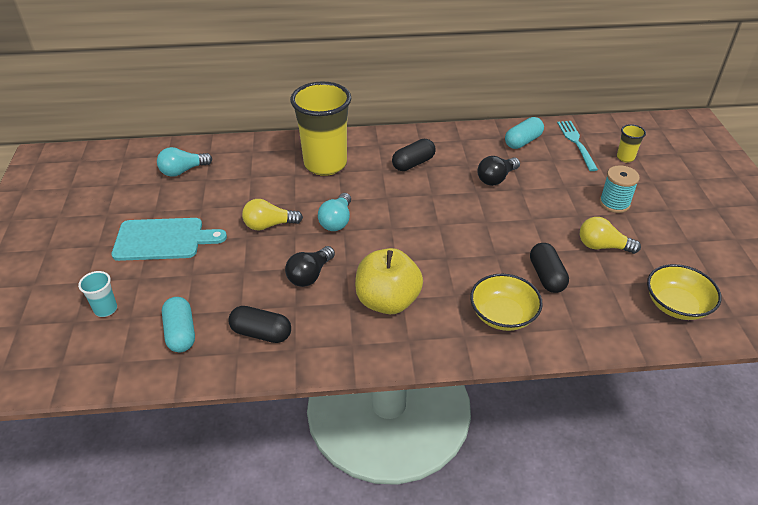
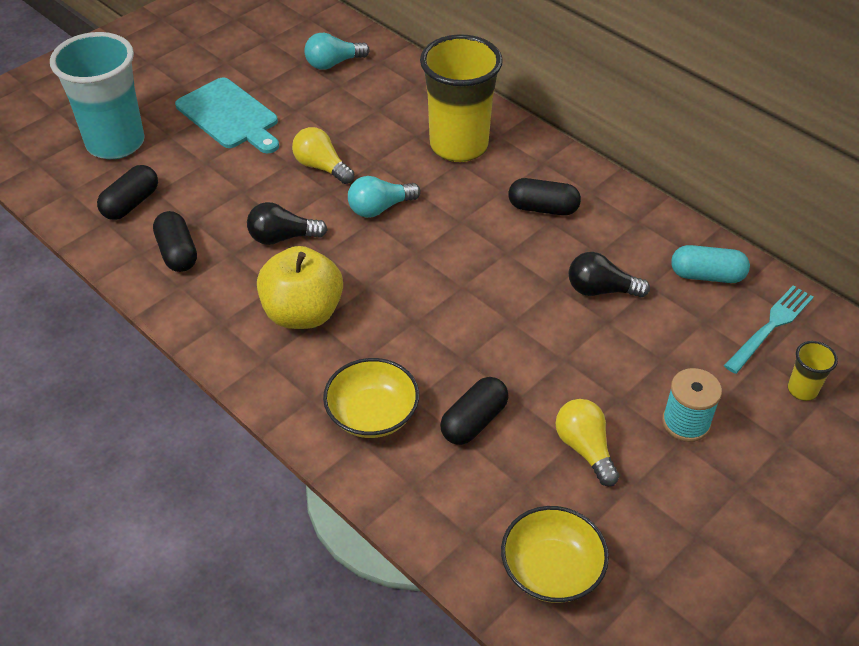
camera: 50 degrees right, 5 degrees up
(106, 309) = (115, 143): turquoise cup -> turquoise cup, size x2.38
(181, 333) = (131, 203): turquoise capsule -> black capsule
(183, 171) = (333, 63): turquoise light bulb -> turquoise light bulb turned 45 degrees counterclockwise

